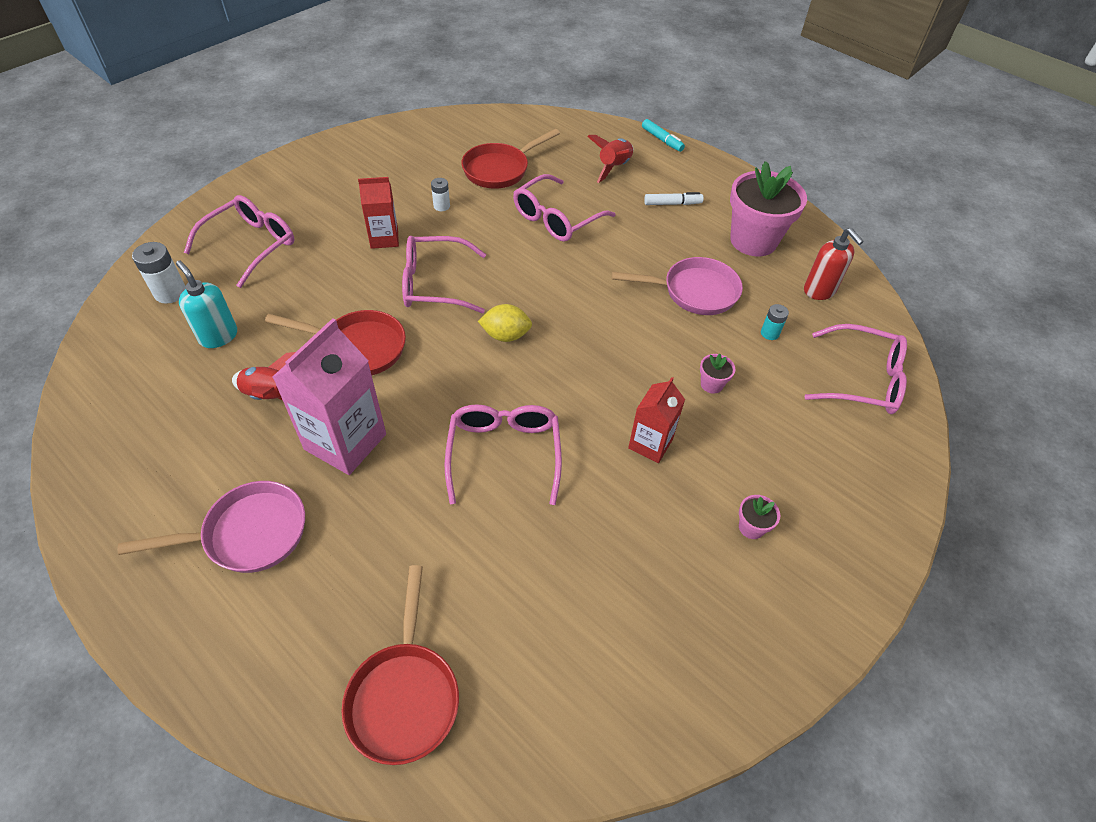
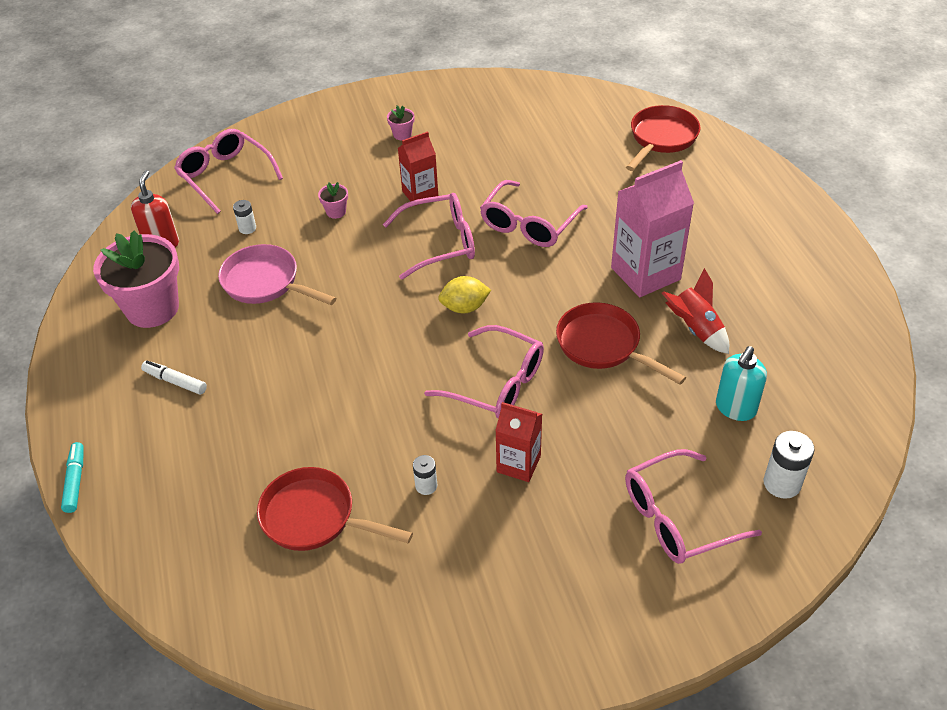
camera: 145 degrees left, 5 degrees down
(218, 336) = (735, 408): turquoise soap dispenser -> turquoise soap dispenser turned 45 degrees clockwise
(248, 534) = (736, 241): pink pan -> none
(500, 169) = (315, 517): red pan -> red pan turned 150 degrees counterclockwise
(506, 335) = (464, 307): yellow lemon -> yellow lemon turned 45 degrees counterclockwise
(556, 219) = (313, 413): pink glasses -> pink glasses (440, 243)
(614, 167) = (180, 460): red rocket -> none
(769, 333) = (247, 228): turquoise battery -> white battery

